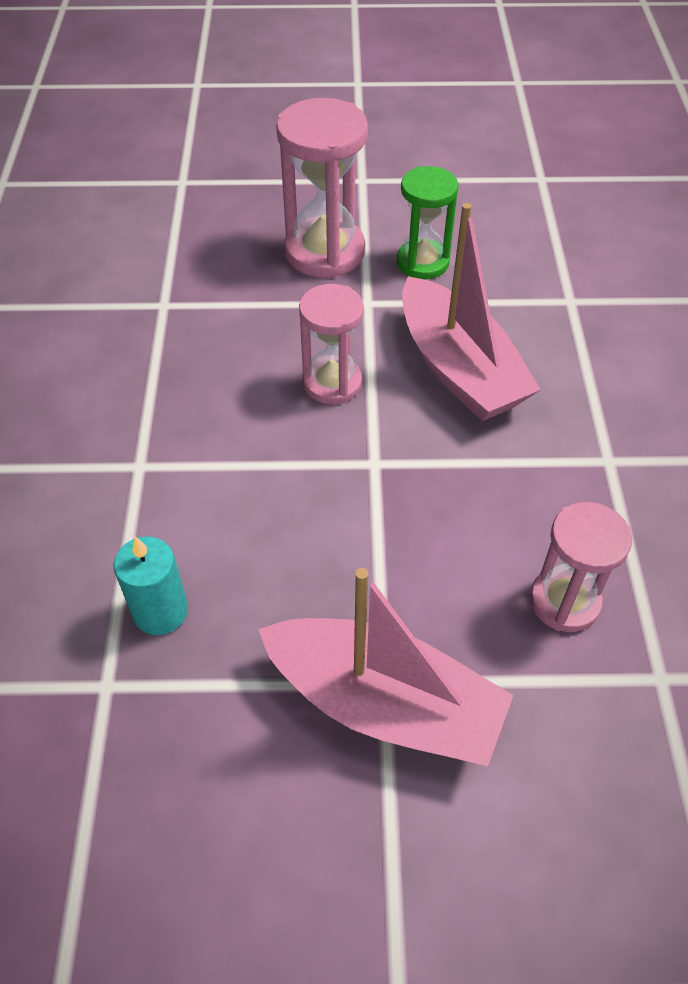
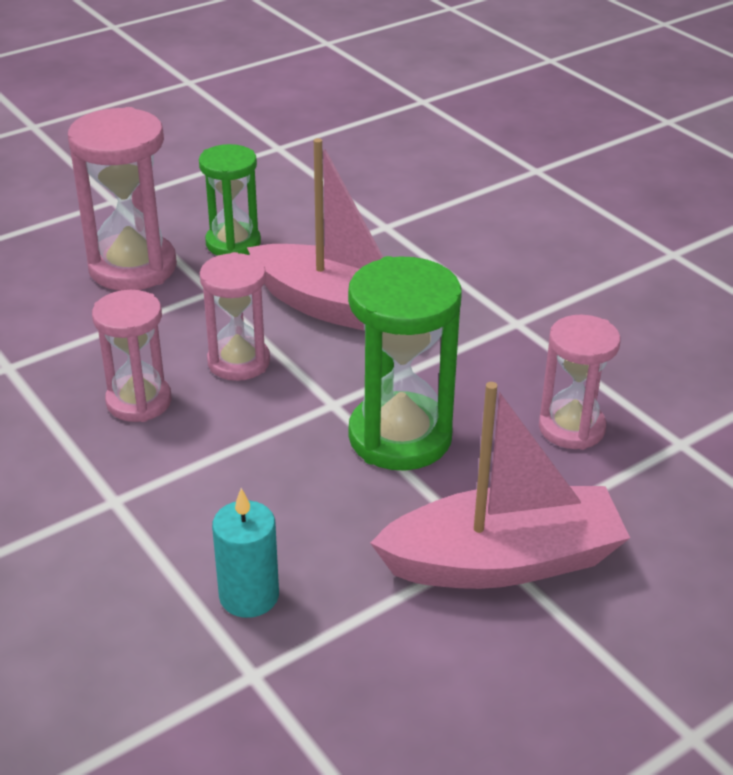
camera: 35 degrees left, 15 degrees down
(228, 383) = (139, 401): none -> pink hourglass
(402, 526) = (400, 437): none -> green hourglass

